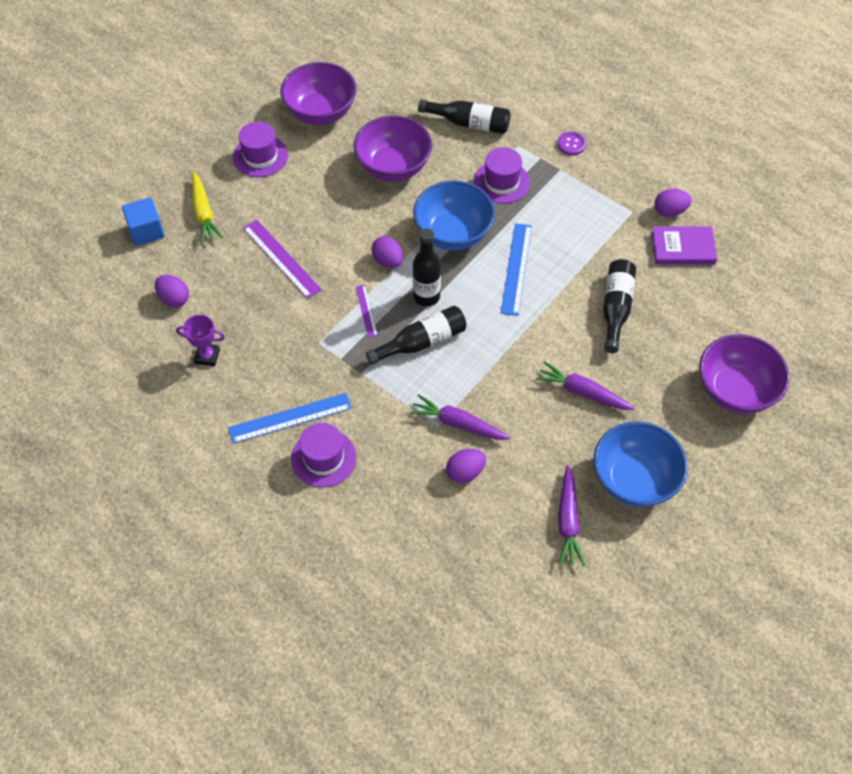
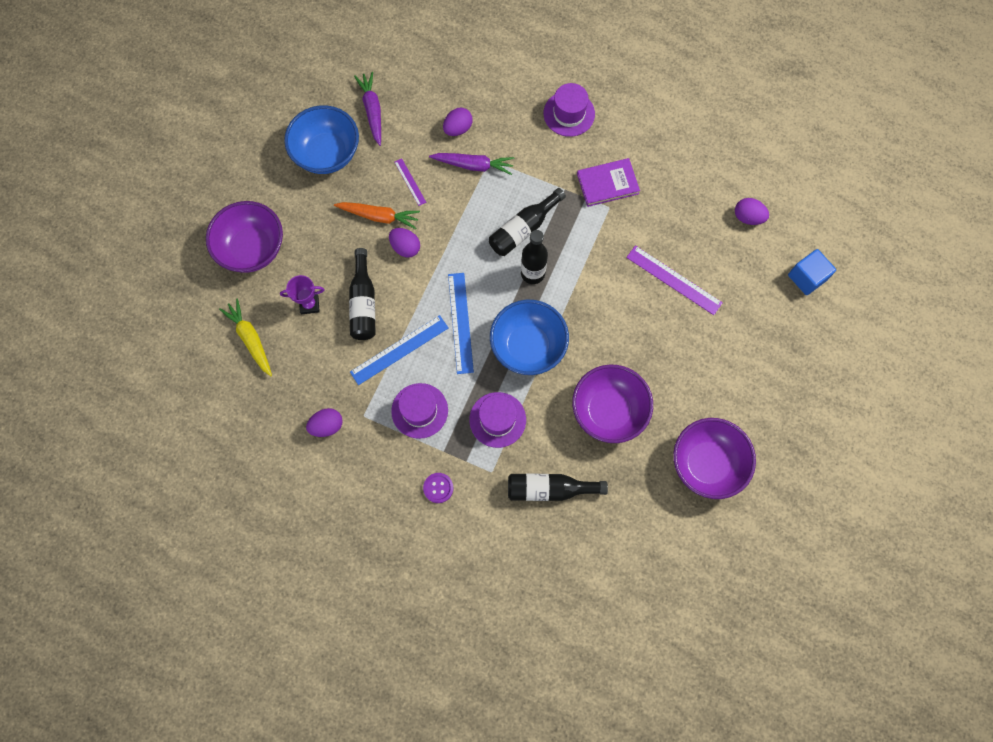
camera: 165 degrees right, 15 degrees up
(204, 213) = (765, 310): yellow carrot -> yellow carrot (250, 339)
(207, 356) = (695, 173): purple trophy -> purple trophy (309, 304)
(260, 156) = (742, 390): purple hat -> purple hat (419, 410)
(290, 418) = (607, 138): blue ruler -> blue ruler (399, 350)
(366, 311) = (580, 246): purple ruler -> purple ruler (410, 182)
(388, 261) = (578, 301): purple egg -> purple egg (405, 247)
(582, 392) = (379, 216): purple carrot -> orange carrot
(683, 248) = (310, 385): purple book -> purple book (607, 184)

